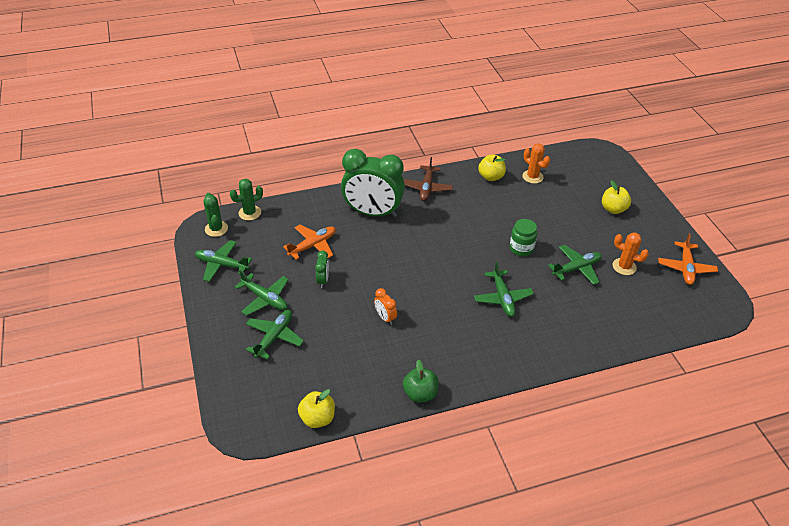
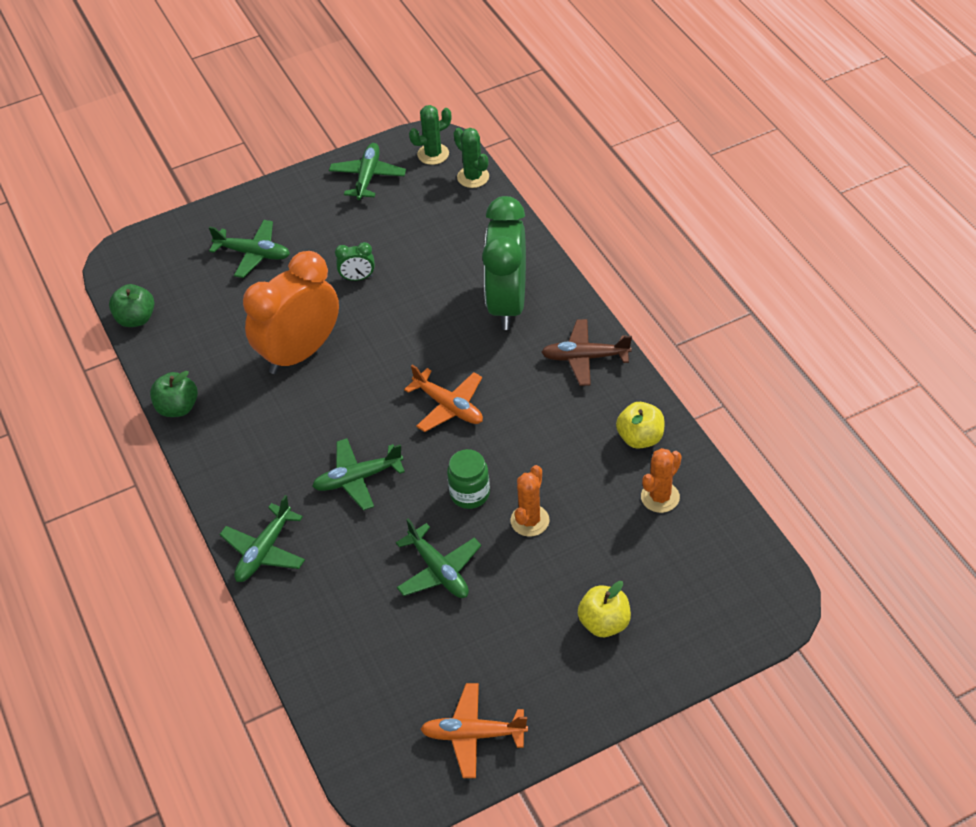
camera: 85 degrees right, 5 degrees up
(265, 298) = (315, 230): green plane -> green plane (264, 551)
(313, 245) = (422, 254): orange plane -> orange plane (449, 406)
(317, 418) = (136, 319): yellow apple -> green apple
(385, 318) = (300, 353): orange clock -> orange clock, size x2.46
(624, 267) = (457, 639): orange cactus -> orange cactus (530, 521)

